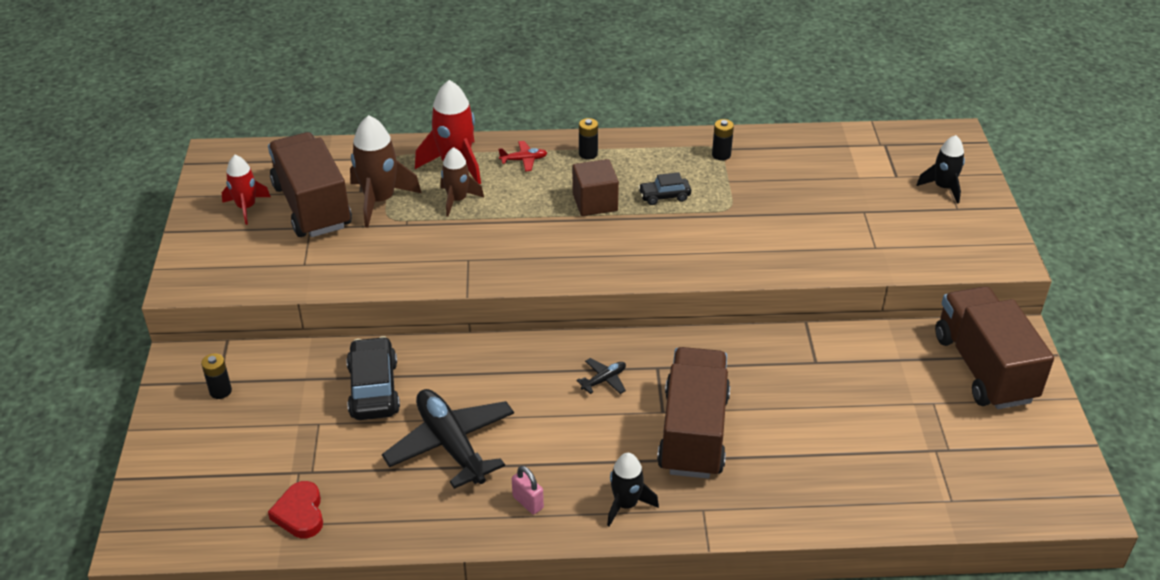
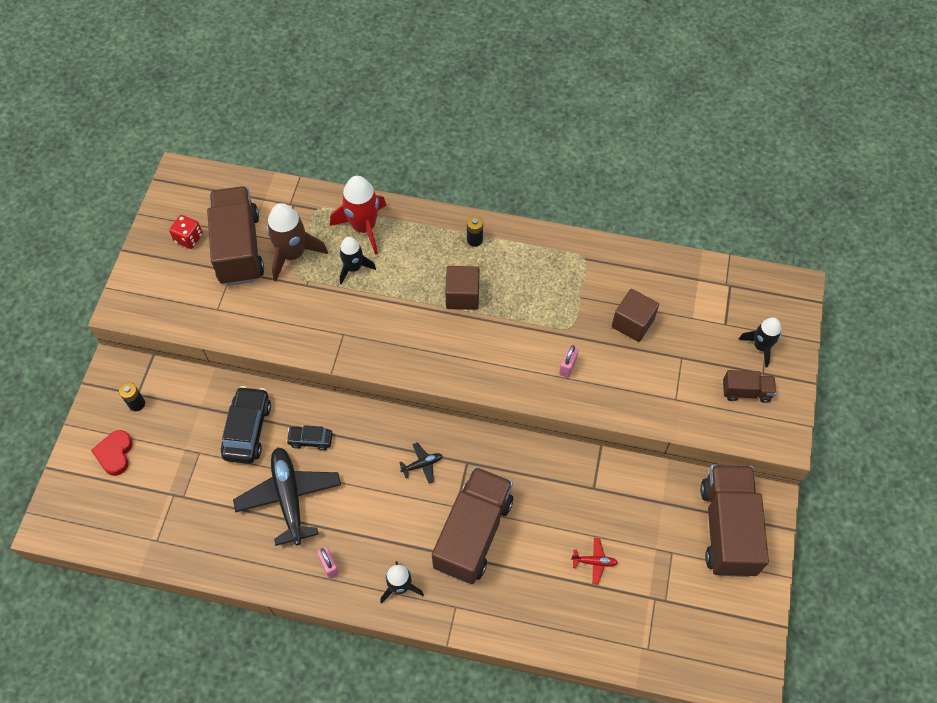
camera: 15 degrees right, 20 degrees up
(246, 207) = (188, 238): red rocket -> red dice
(300, 513) = (165, 533): red heart -> red heart (115, 454)
(457, 200) = (353, 267): brown rocket -> black rocket
(524, 160) = (420, 235): red plane -> red plane (594, 562)
(664, 196) = (521, 302): black car -> black car (310, 440)
(721, 155) = (585, 266): black battery -> none
(742, 241) = (567, 367): none -> pink padlock
(796, 192) = (632, 323): none -> brown cube
(947, 227) = (746, 391): none -> brown truck

